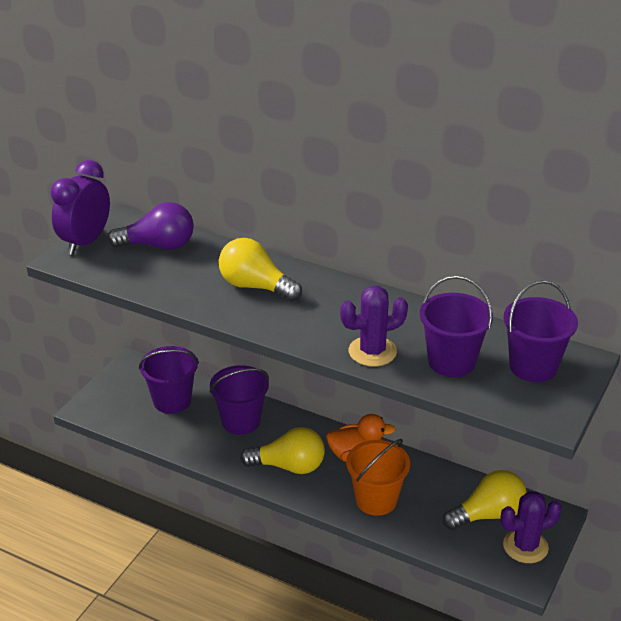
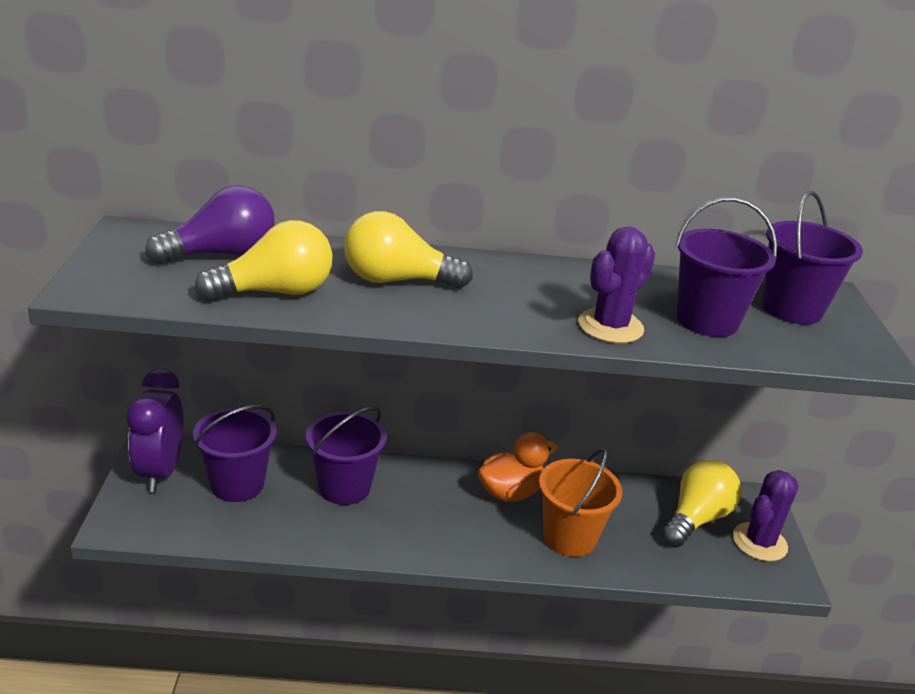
camera: 30 degrees left, 5 degrees down
(85, 242) = (107, 264): purple clock -> purple clock (160, 472)
(289, 466) = (441, 526): yellow light bulb -> yellow light bulb (275, 292)

